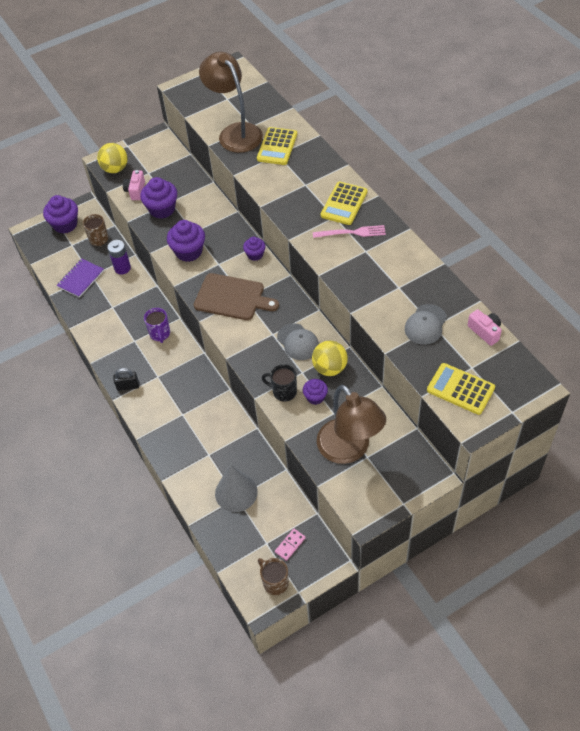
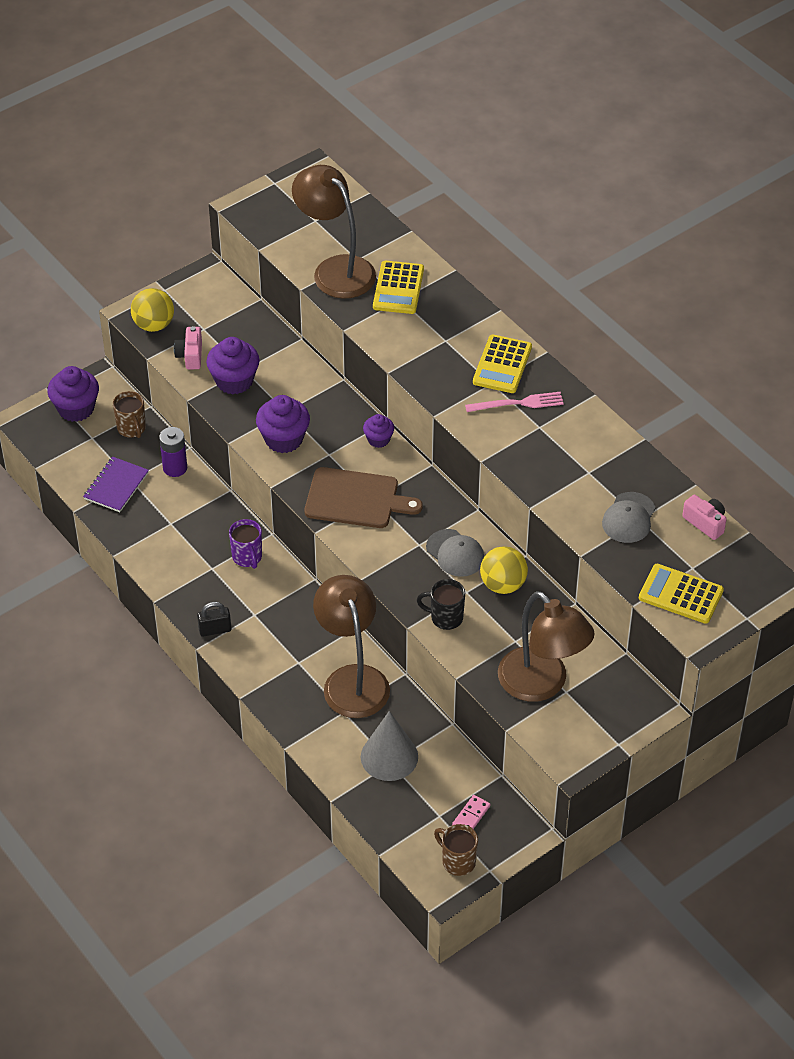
camera: 10 degrees left, 5 degrees down
(218, 430) = (352, 680): none -> brown lamp
(315, 397) = (488, 622): purple cupcake -> none

